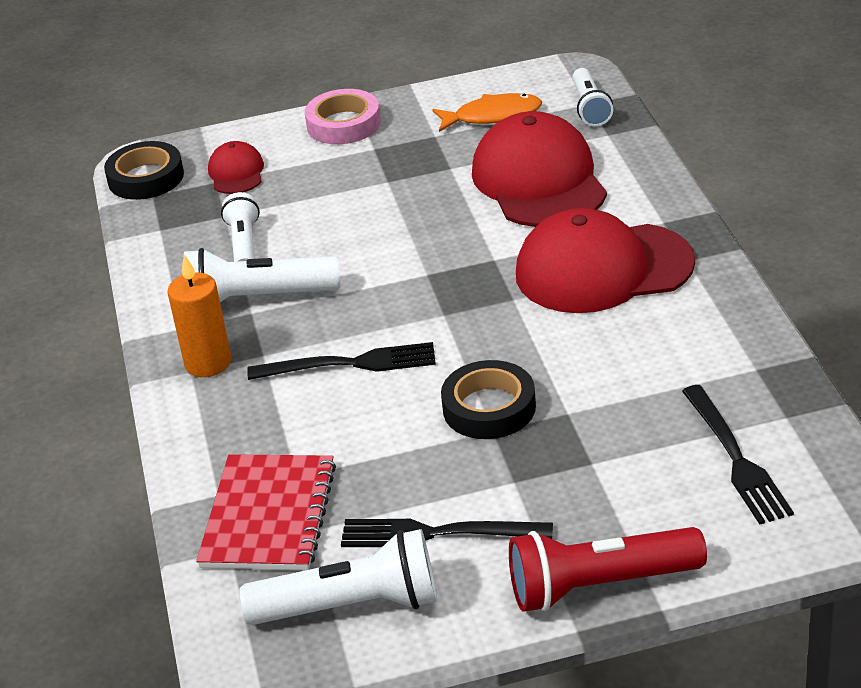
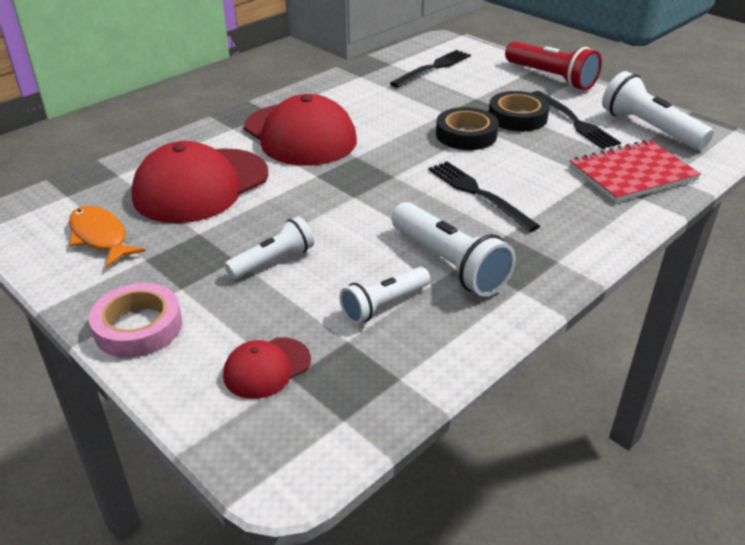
camera: 125 degrees left, 0 degrees up
(146, 178) = (313, 446): black tape -> black tape (517, 117)
(208, 363) = (541, 256): orange candle -> none
(590, 108) = (75, 192): white flashlight -> white flashlight (273, 261)

